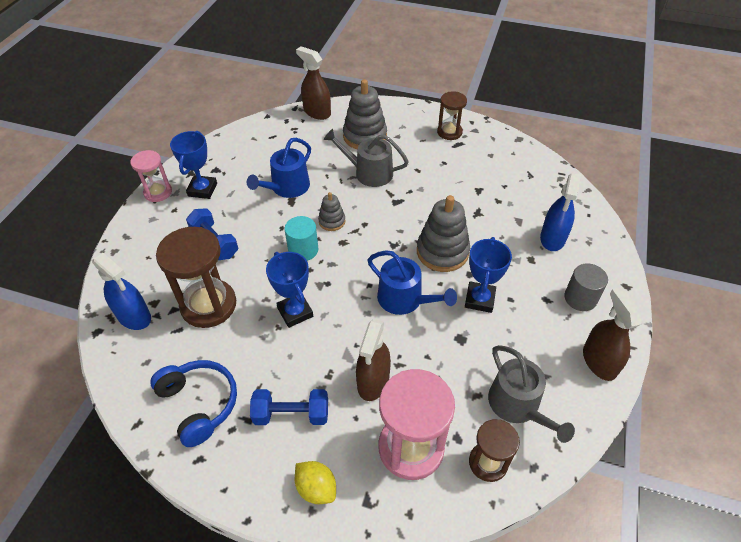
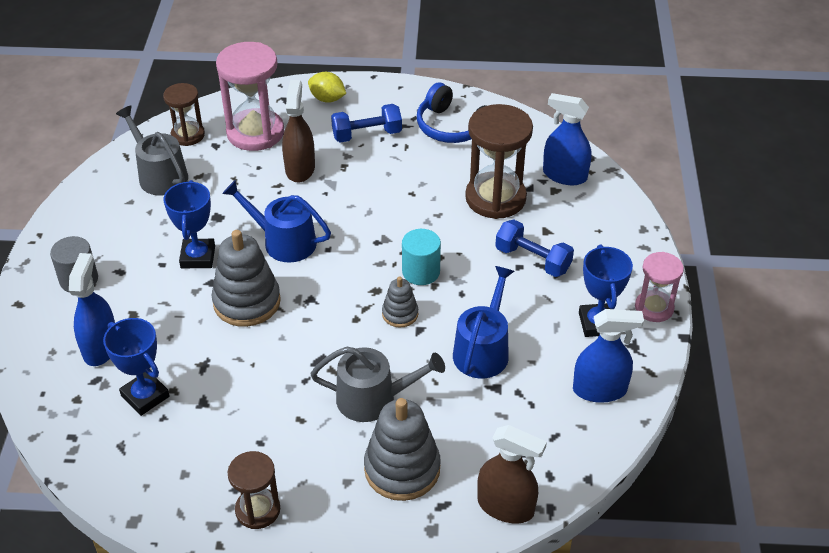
camera: 165 degrees right, 5 degrees down
(230, 153) = (599, 390): none -> blue spray bottle
(295, 312) = (400, 208): blue trophy -> blue trophy (145, 396)
(599, 361) = (72, 223): brown spray bottle -> none

